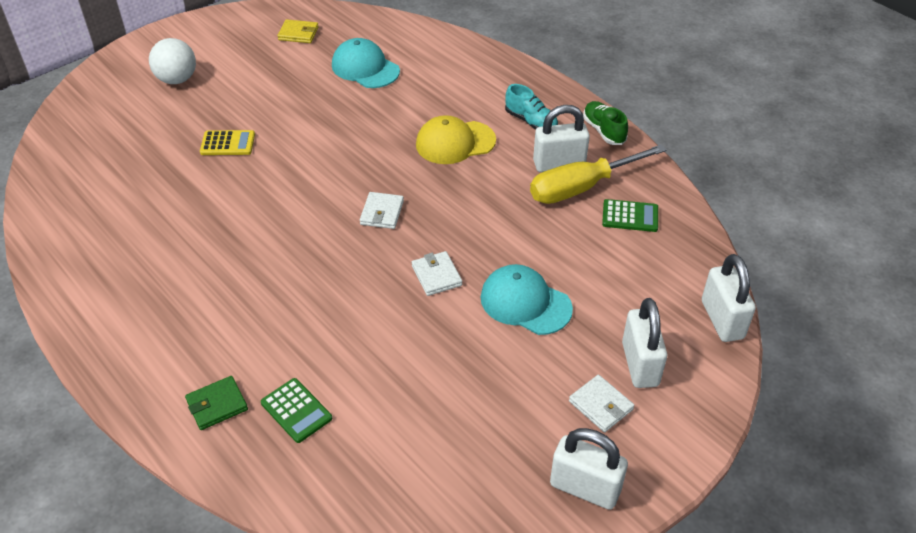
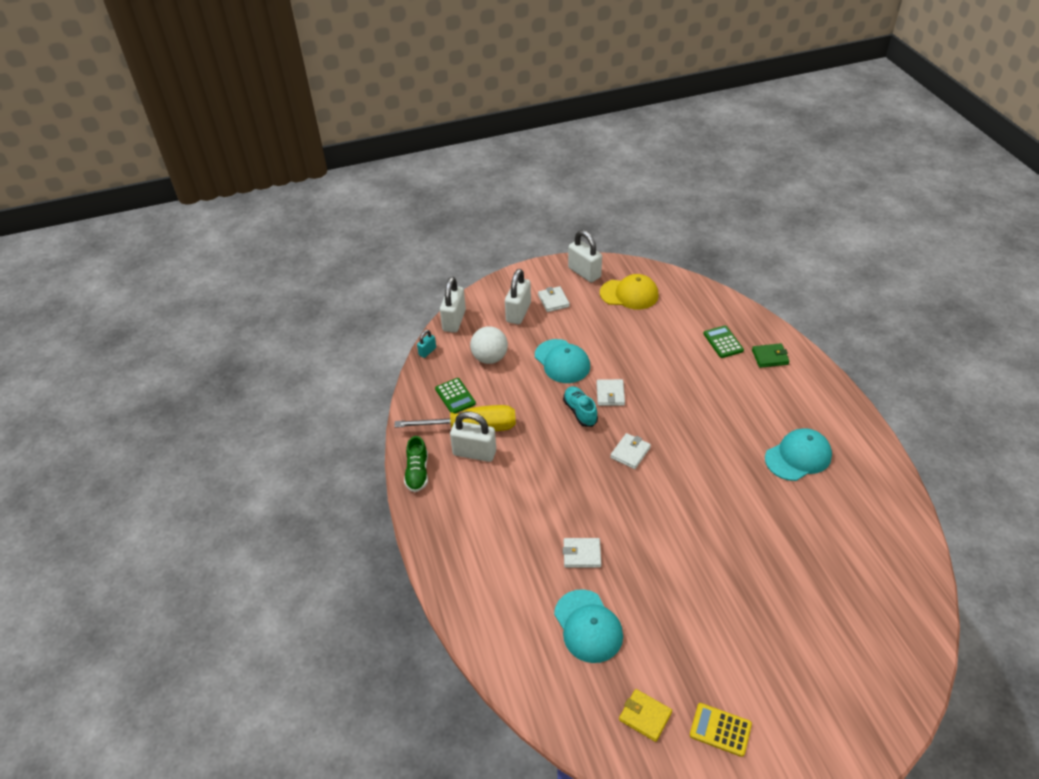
camera: 155 degrees left, 0 degrees up
(172, 265) = (798, 457): none -> turquoise cap
(177, 79) = (794, 681): white ball -> white ball (490, 358)
(228, 143) = (746, 566): yellow calculator -> yellow calculator (720, 730)
(394, 111) = (582, 554): none -> white wallet
(455, 142) = (544, 500): yellow cap -> yellow cap (629, 294)
(531, 121) = (469, 502): turquoise shoe -> turquoise shoe (580, 411)
(630, 216) = (455, 396): green calculator -> green calculator turned 150 degrees counterclockwise
(716, 262) = (427, 351): none -> turquoise padlock

